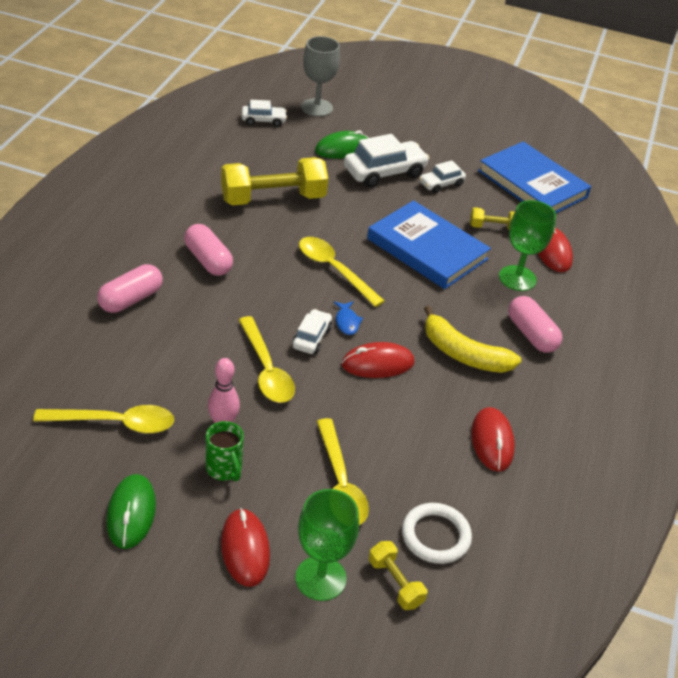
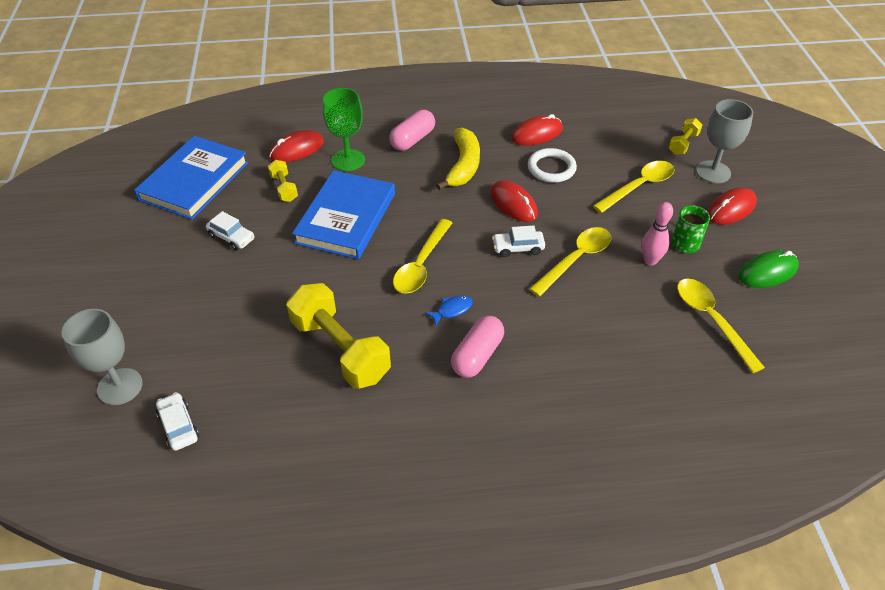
camera: 110 degrees left, 5 degrees up
(130, 299) = (577, 385): pink capsule -> none
(320, 578) = (713, 172): green goblet -> grey goblet
(343, 149) = (206, 330): green mouse -> none
(347, 322) = (481, 235): blue fish -> blue fish (452, 310)
(384, 172) = (235, 282): white car -> none
(435, 536) = (635, 138): white ring -> white ring (551, 168)

